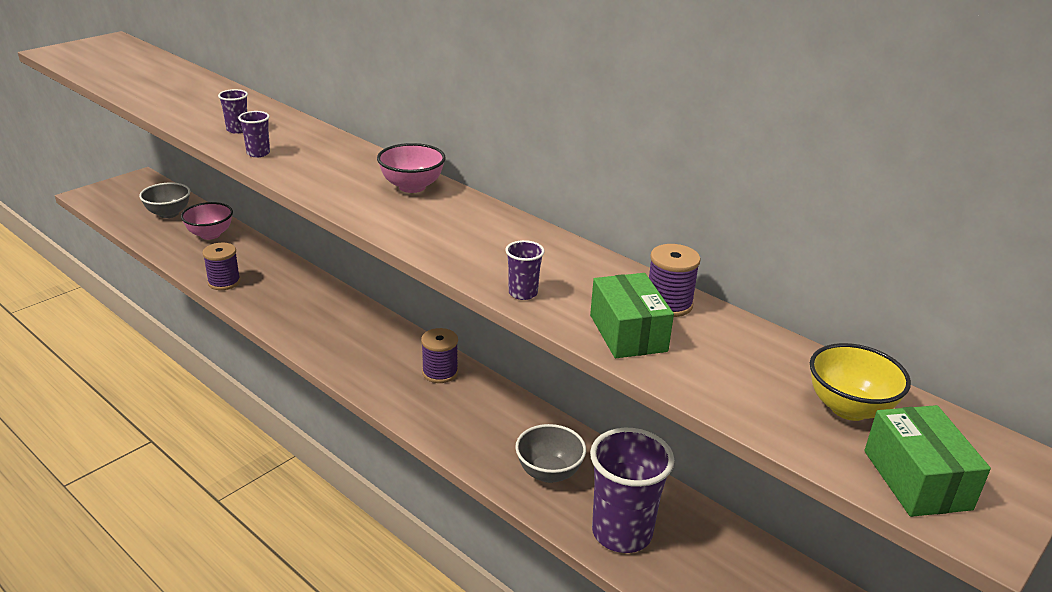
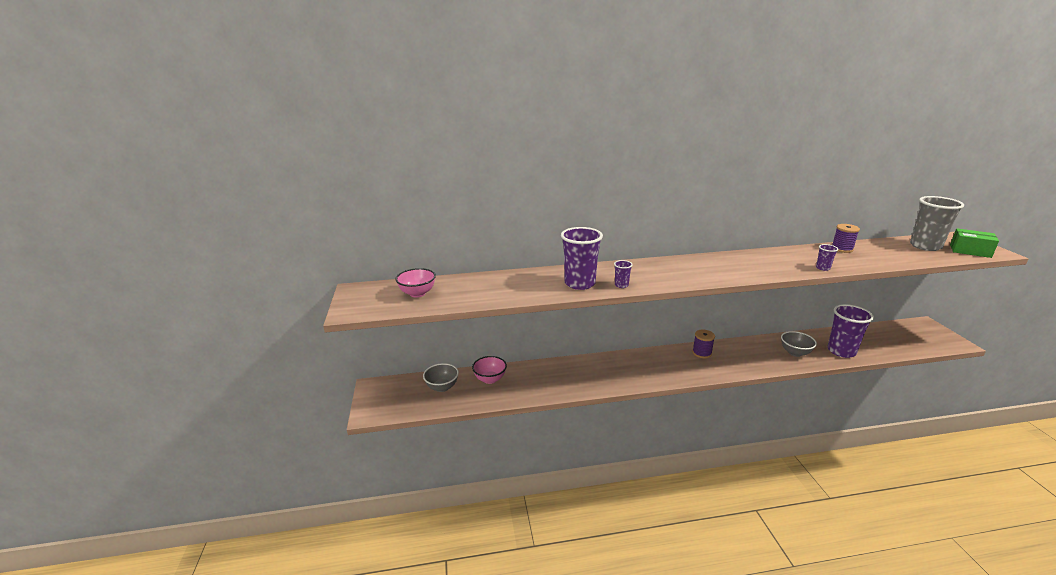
camera: 50 degrees left, 5 degrees down
(224, 282) = (555, 389): purple spool -> none
(237, 130) = (580, 283): purple cup -> purple cup, size x2.24
(412, 187) = (697, 262): pink bowl -> pink bowl (417, 293)
(628, 333) = (864, 260): green box -> none
(849, 408) = (925, 246): yellow bowl -> grey cup

